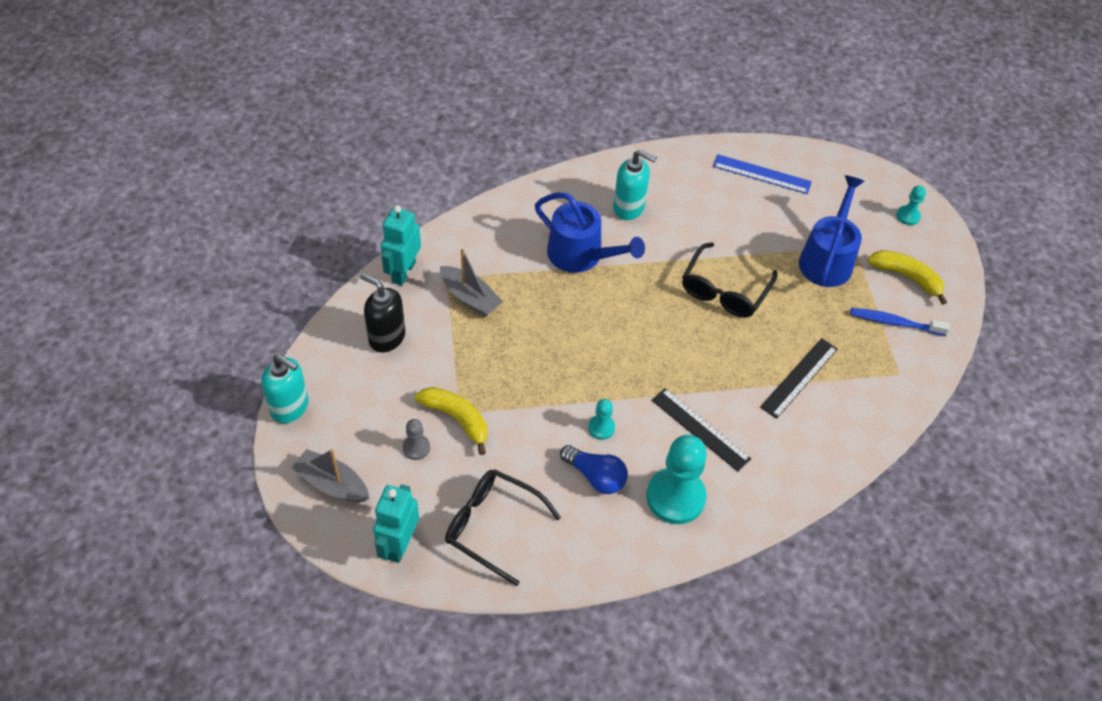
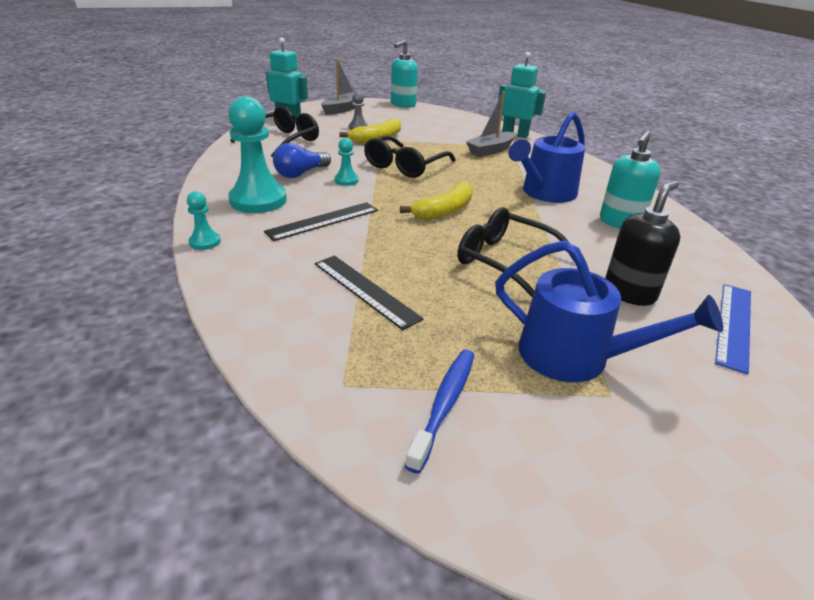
camera: 100 degrees right, 20 degrees down
(386, 337) = (454, 126): black soap dispenser -> black soap dispenser (629, 293)
(543, 378) = (405, 166): none -> black glasses
(907, 277) = (550, 450): yellow banana -> yellow banana (444, 210)
(908, 216) = (724, 499): turquoise pawn -> turquoise pawn (205, 242)

